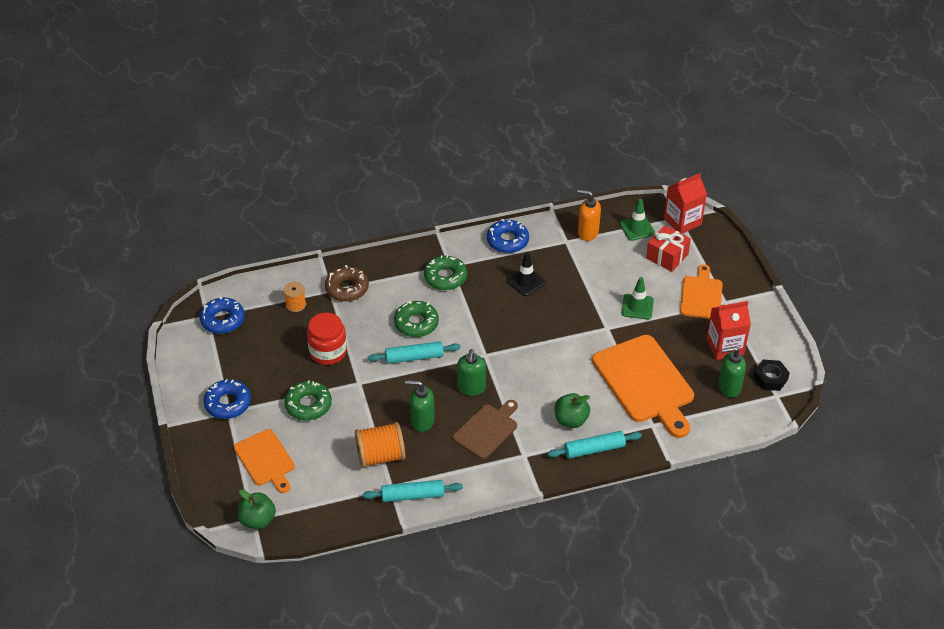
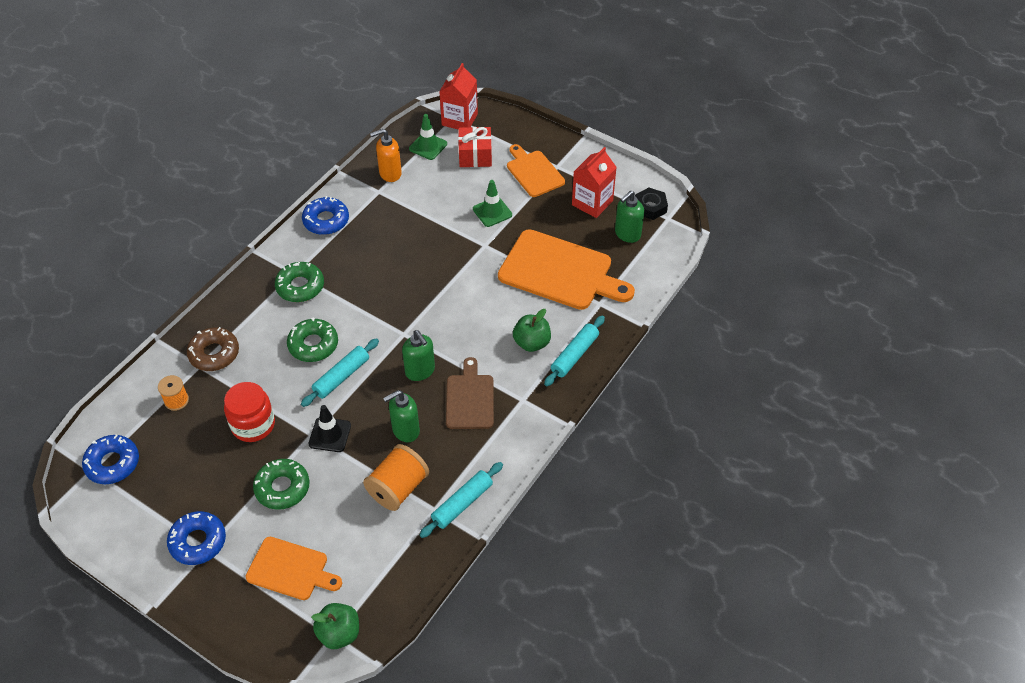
camera: 40 degrees left, 5 degrees up
(526, 282) = (377, 247): black traffic cone -> black traffic cone (330, 435)

